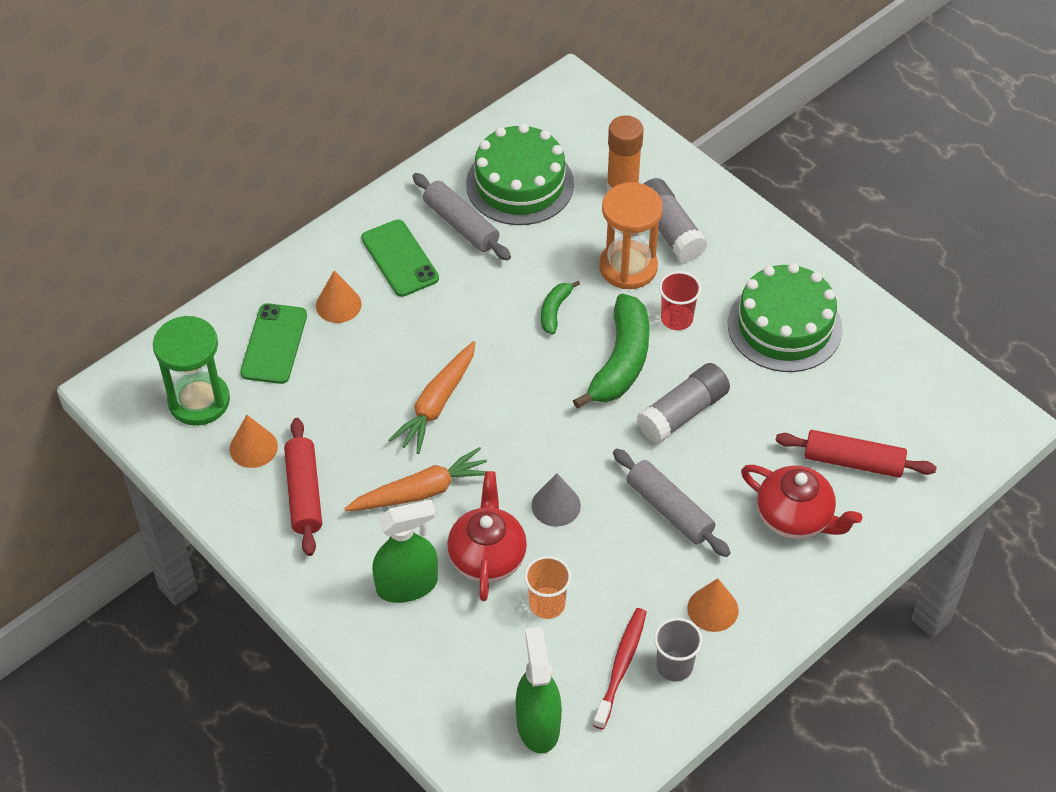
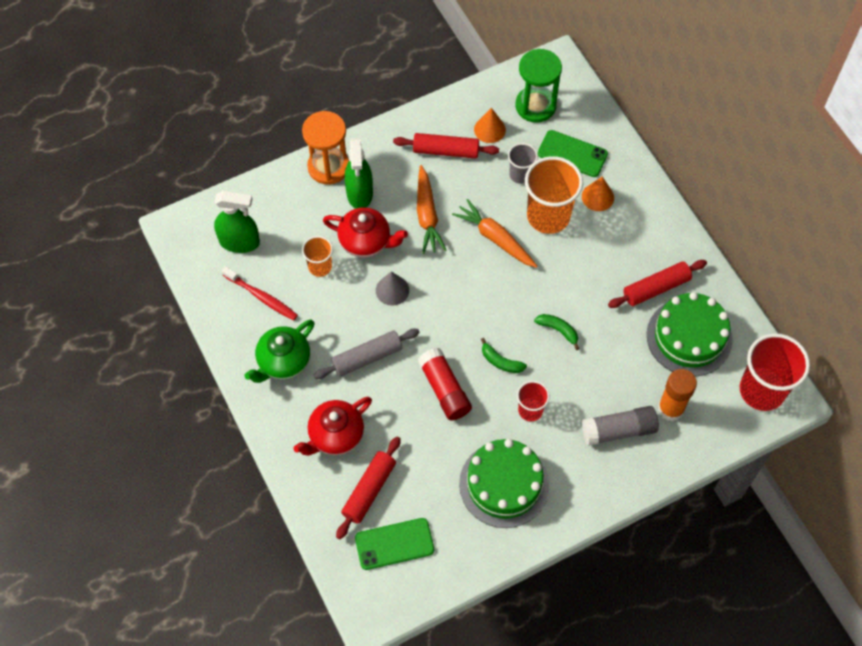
camera: 105 degrees right, 10 degrees up
(384, 352) = (548, 216): none -> orange cup
(400, 258) = (632, 242): green phone -> green phone (394, 544)
(461, 225) = (656, 288): grey rolling pin -> red rolling pin
(567, 112) = (762, 390): none -> red cup
(621, 361) = (501, 361): green banana -> green banana, size x0.50
(628, 267) = (588, 390): orange hourglass -> orange hourglass (328, 167)
(674, 666) = (251, 327): grey cup -> grey cup (520, 174)
(683, 413) = (444, 389): grey glue stick -> red glue stick
(713, 609) = (283, 362): orange cone -> green teapot

